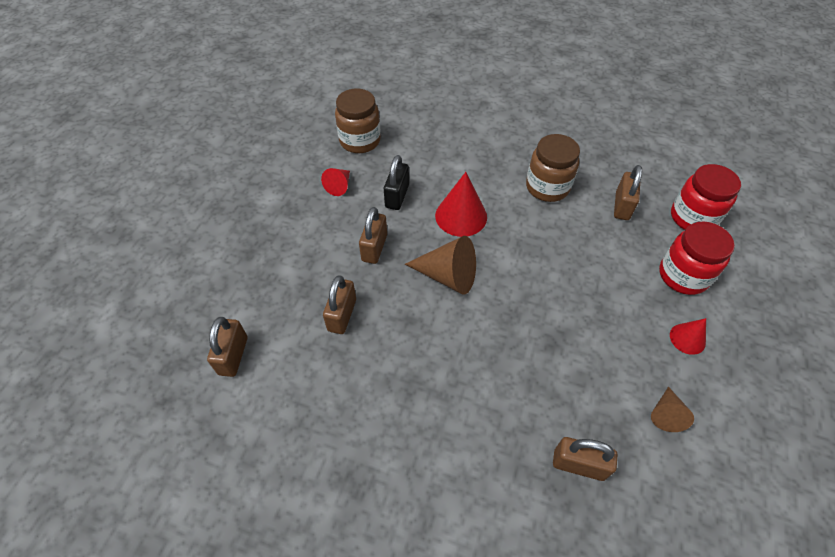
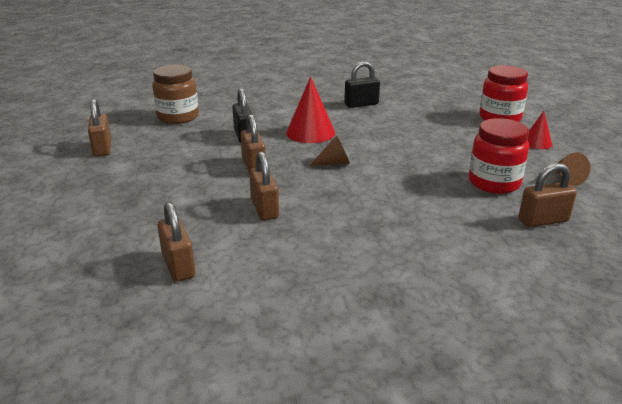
camera: 30 degrees left, 25 degrees down
(339, 186) = (184, 143): red cone -> none
(448, 276) = (334, 163): brown cone -> brown cone, size x0.57
(547, 187) = (361, 104): brown jar -> black padlock
(622, 206) = (424, 100): brown padlock -> brown padlock (102, 148)
(692, 218) = (475, 94): red jar -> red jar (494, 183)

